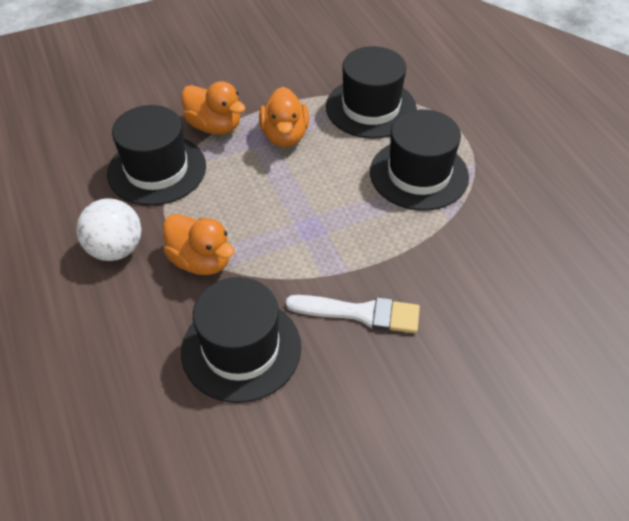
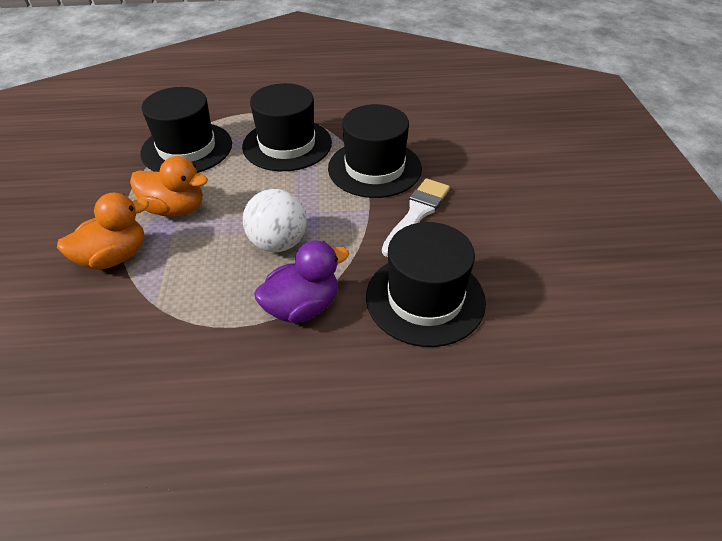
camera: 70 degrees left, 5 degrees down
(116, 249) = (241, 381): white ball -> white ball (278, 243)
(157, 169) = (141, 320): black hat -> black hat (374, 168)
(201, 261) = (302, 307): orange duck -> purple duck

